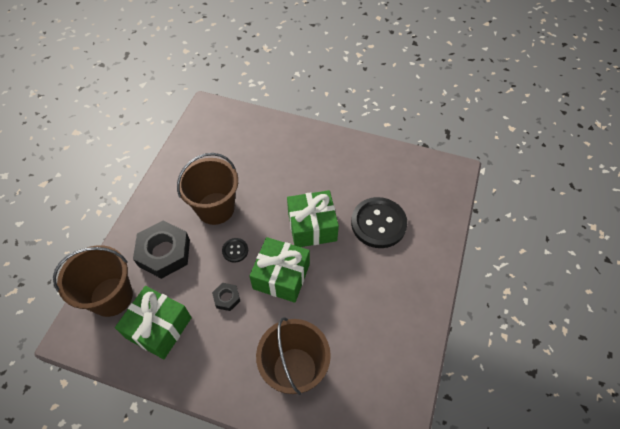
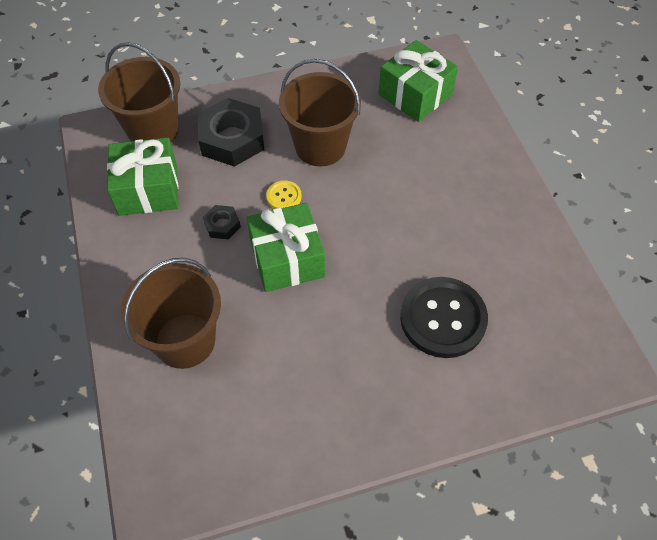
camera: 55 degrees right, 0 degrees up
(235, 250) = (284, 196): black button -> yellow button
(312, 226) = (376, 250): green gift -> green gift (415, 95)

